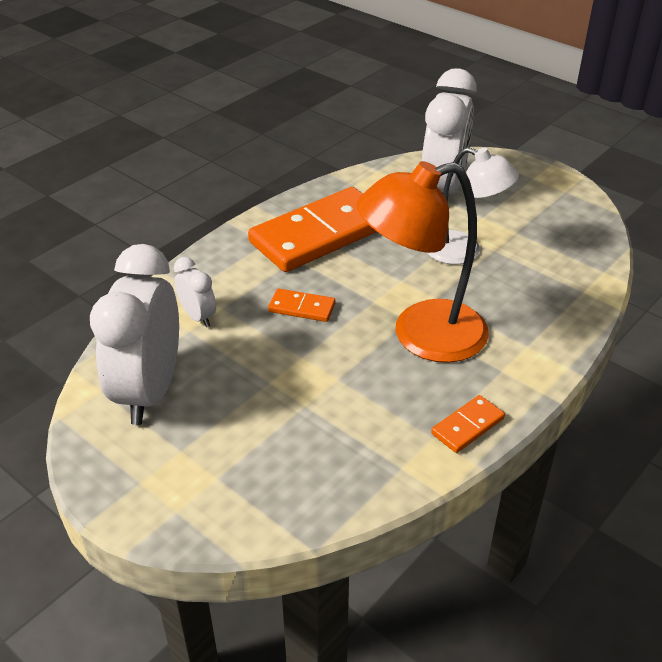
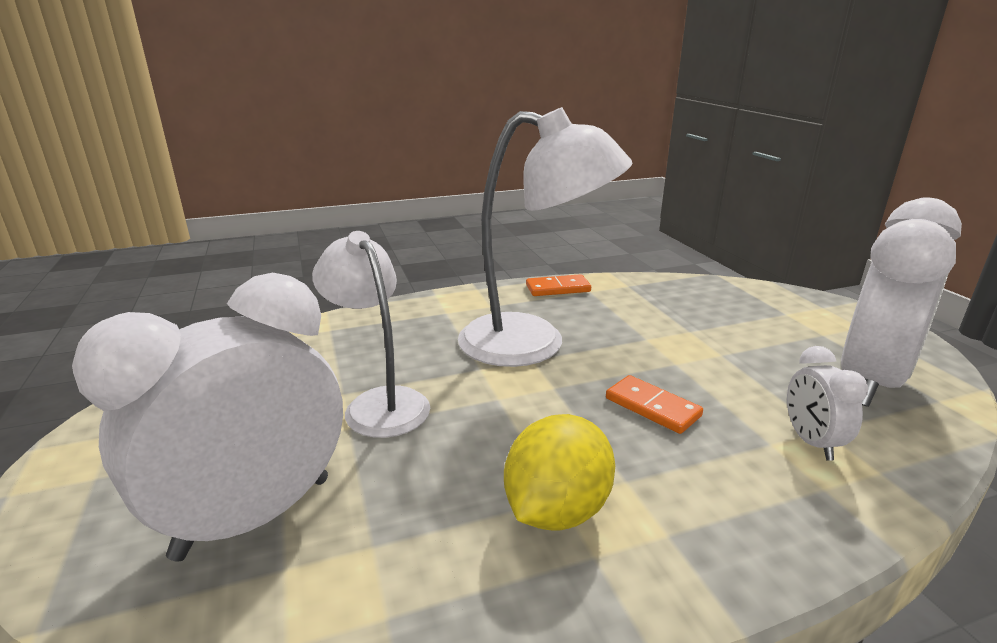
camera: 150 degrees left, 15 degrees down
(320, 234) = (556, 510): orange domino -> yellow lemon
(421, 335) = (533, 343): orange lamp -> white lamp

